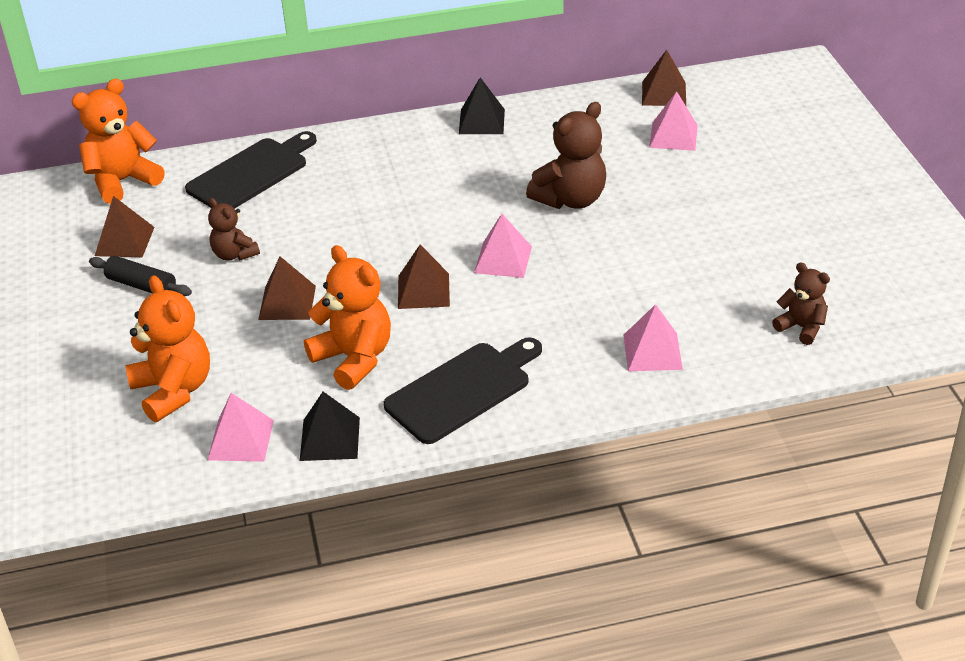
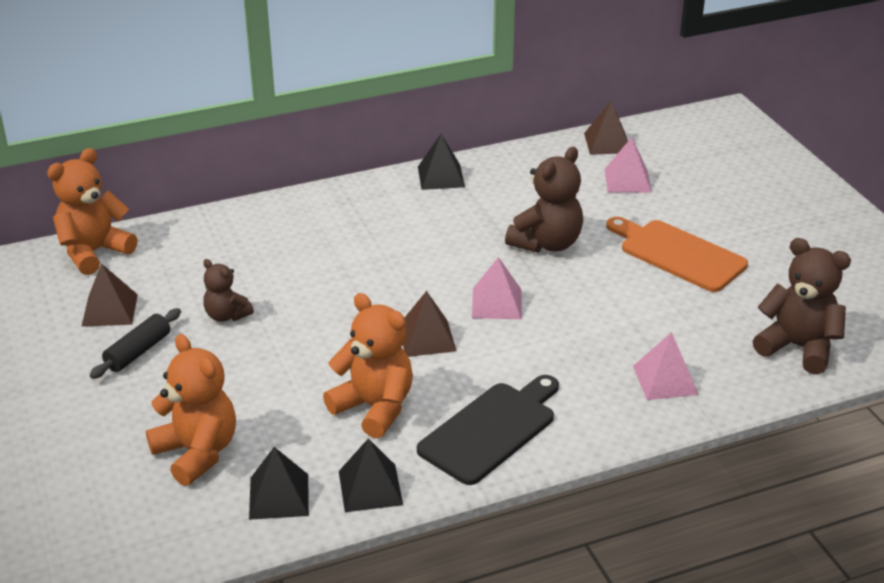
camera: 10 degrees left, 5 degrees down
(141, 285) = (138, 352): black rolling pin -> black rolling pin turned 75 degrees counterclockwise
(241, 440) = (279, 496): pink pyramid -> black pyramid
(251, 173) = (225, 237): black cutting board -> none
(287, 302) = (292, 358): brown pyramid -> none
(703, 219) = (677, 254): none -> orange cutting board
(801, 327) = (798, 347): brown teddy bear -> brown teddy bear, size x1.70

